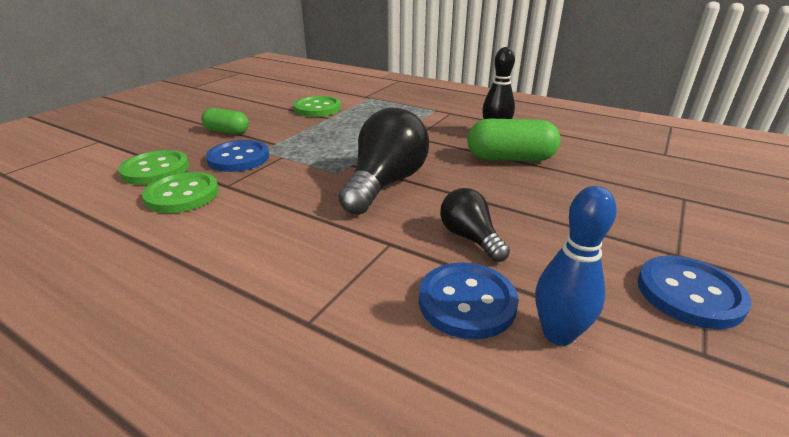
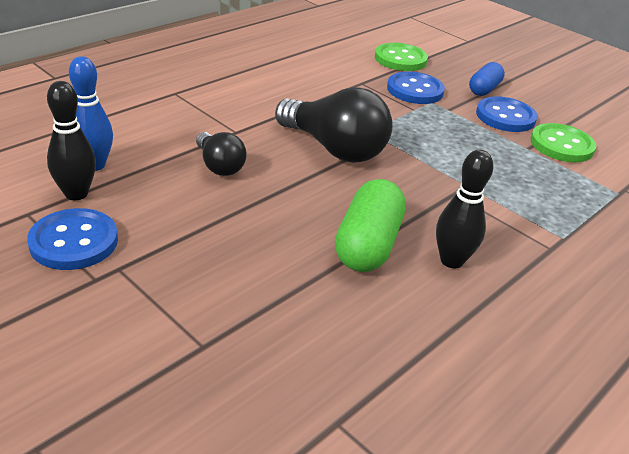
camera: 100 degrees right, 5 degrees up
(182, 195) = (351, 67): green button -> none
(227, 131) = (484, 89): green capsule -> blue capsule
(467, 302) = (149, 143): blue button -> blue button (505, 117)
(470, 238) = (219, 166): black light bulb -> black light bulb turned 75 degrees clockwise
(625, 325) = (76, 194): none -> black bowling pin

